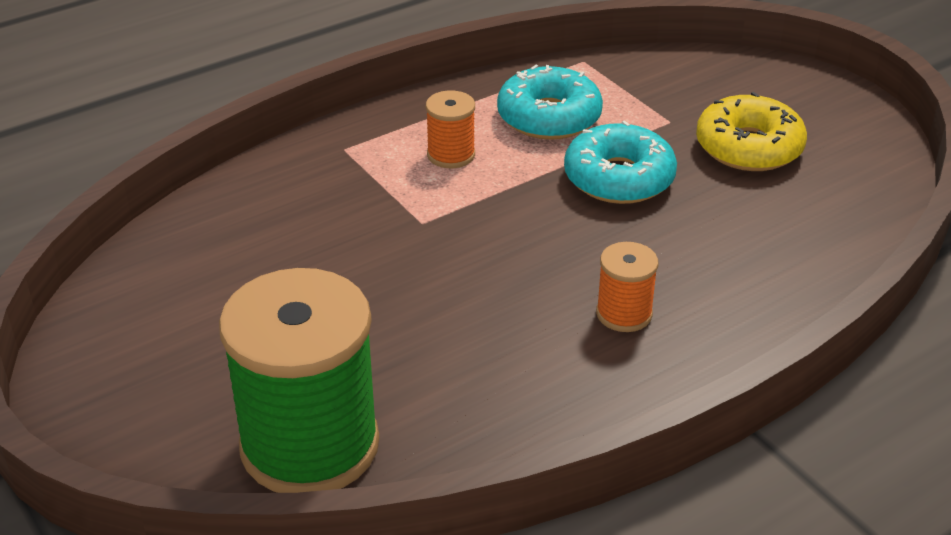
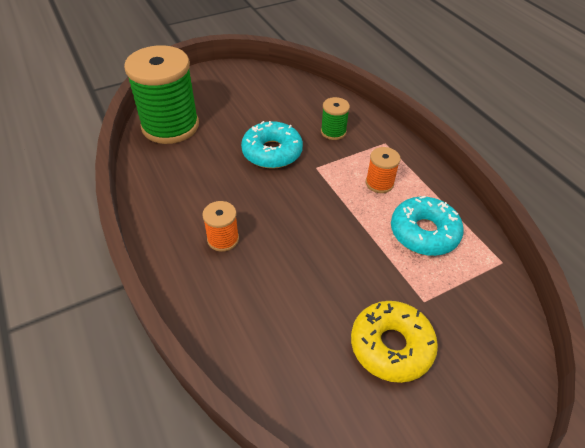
camera: 95 degrees right, 10 degrees up
(316, 206) = (333, 132): none -> green spool
(619, 178) = (353, 258): turquoise donut -> turquoise donut (272, 152)

